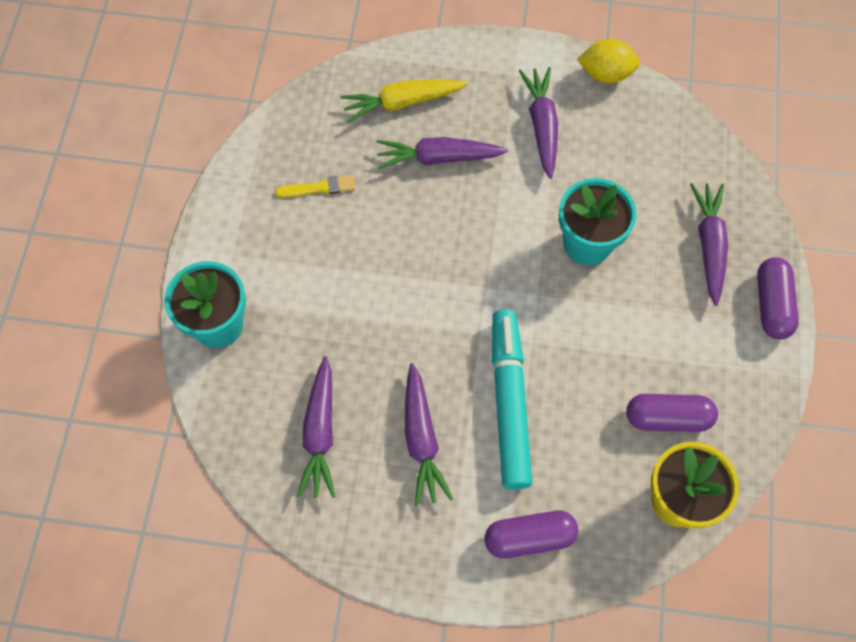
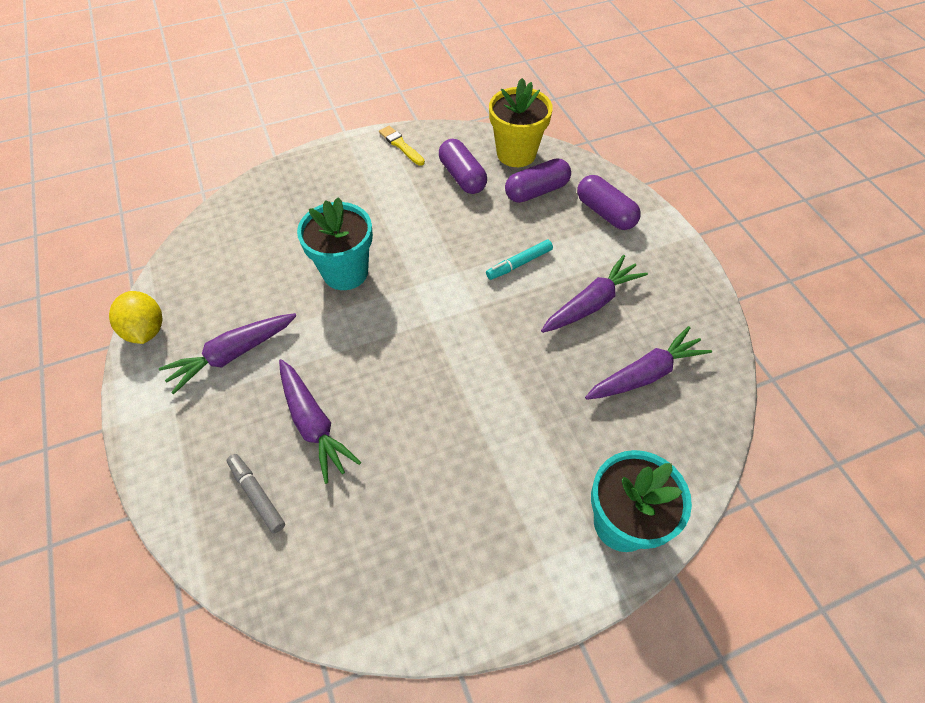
camera: 120 degrees left, 10 degrees down
(319, 188) = (410, 519): yellow brush -> yellow brush (401, 145)
(402, 103) = (257, 495): yellow carrot -> grey marker
(509, 402) = (519, 264): turquoise marker -> turquoise marker, size x0.48
(709, 245) = (303, 201): purple carrot -> none
(772, 304) = (335, 155): purple capsule -> purple capsule (536, 191)

